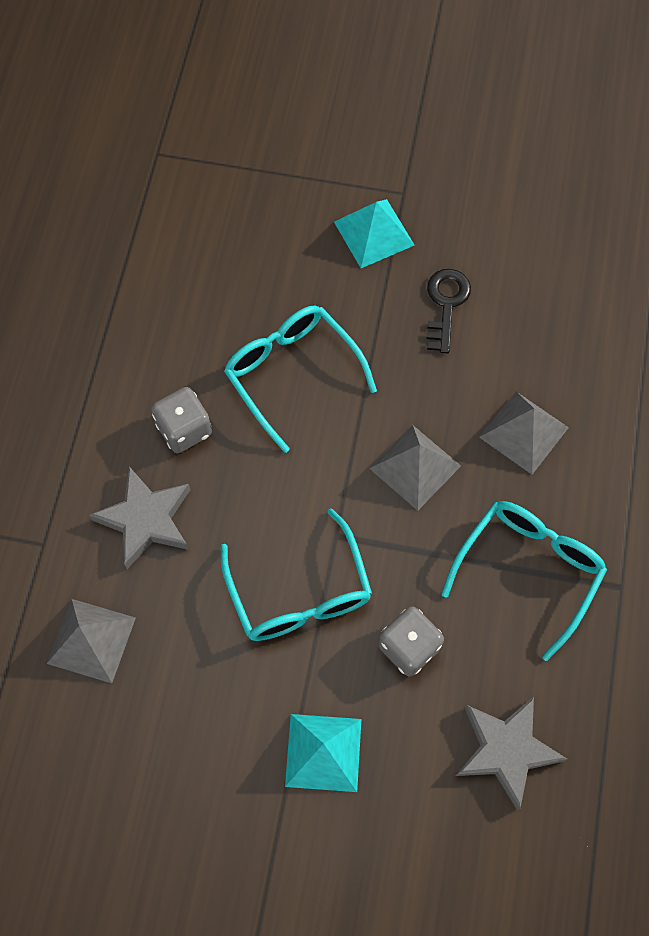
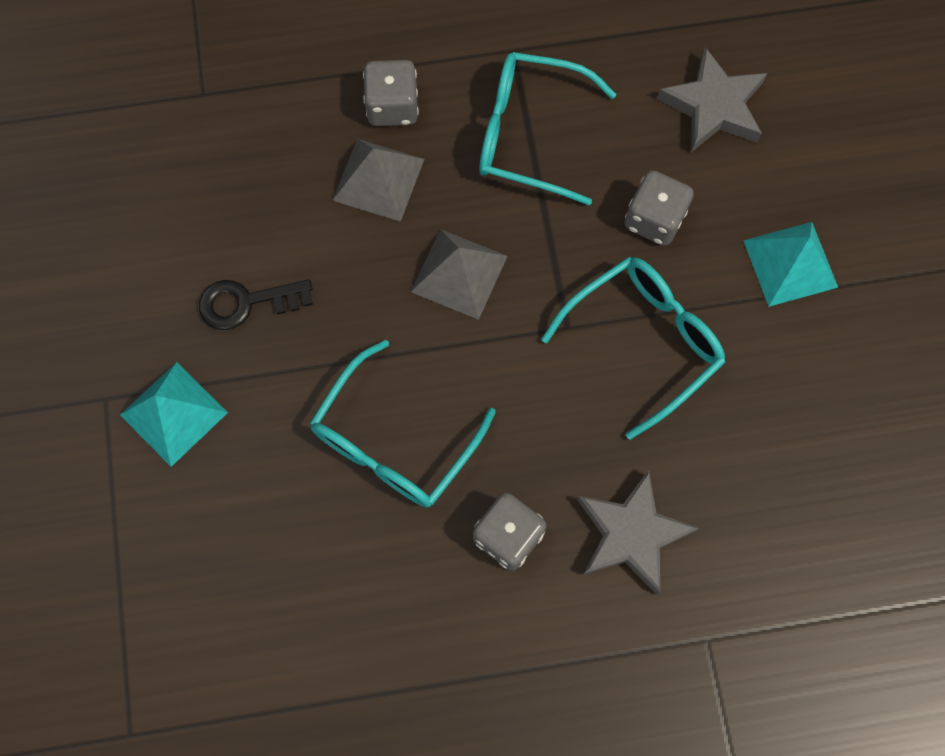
camera: 110 degrees left, 5 degrees up
(91, 640) = (786, 535): grey pyramid -> none
(591, 465) = (392, 106): none -> grey dice

